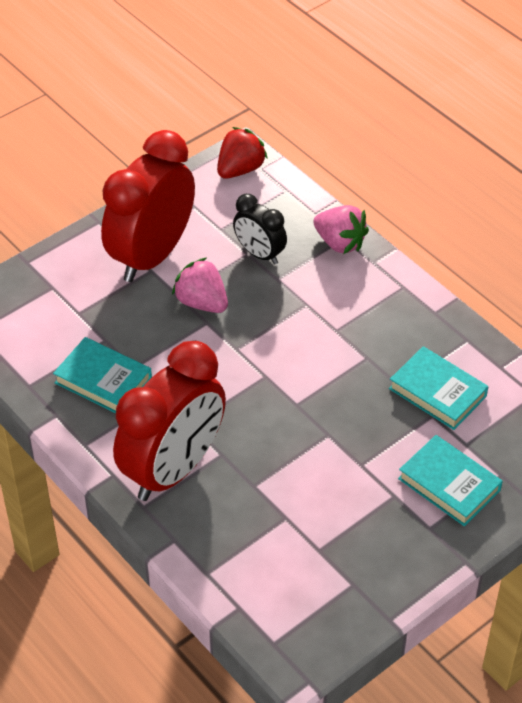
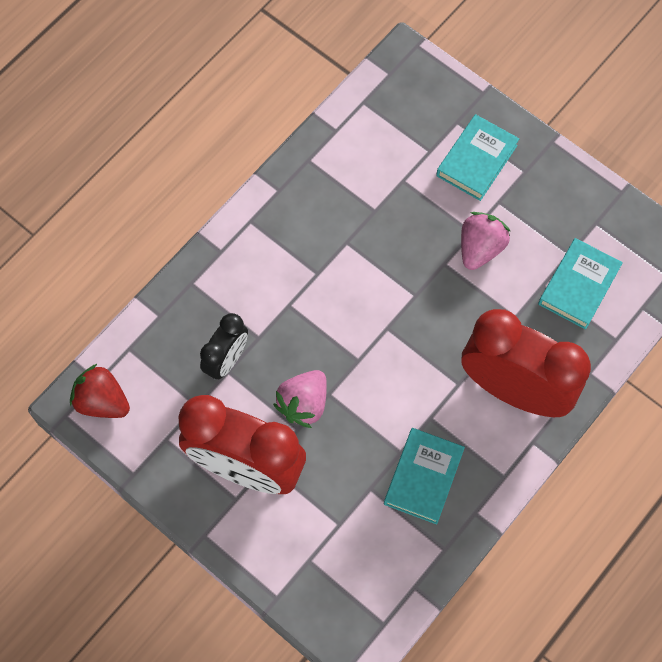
camera: 100 degrees left, 20 degrees up
(340, 243) = (199, 286): pink strawberry -> pink strawberry (480, 248)
(437, 392) = (376, 179): turquoise book -> turquoise book (579, 286)

